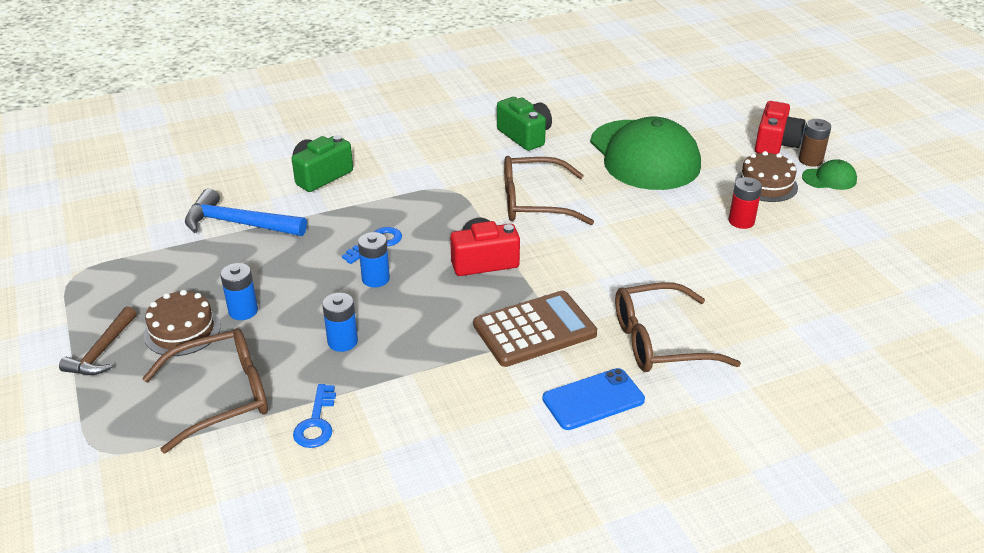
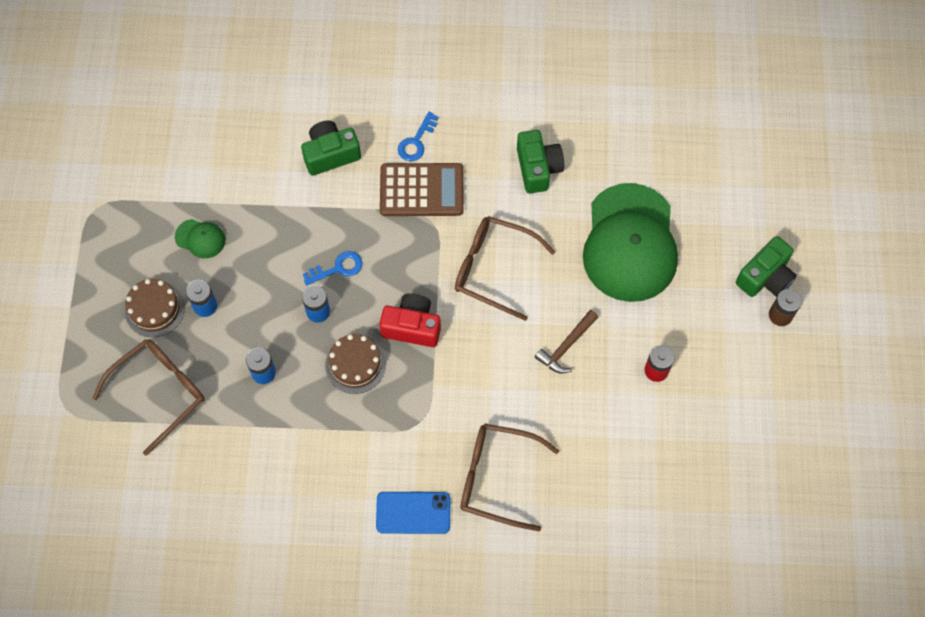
camera: 25 degrees right, 30 degrees up
(102, 351) = (93, 307): brown hammer -> brown hammer (566, 346)
(223, 396) = (160, 392): brown glasses -> brown glasses turned 45 degrees counterclockwise
(239, 223) = (239, 194): blue hammer -> none
(316, 422) = (213, 446): blue key -> blue key (416, 141)
(534, 330) = (410, 423): brown calculator -> brown calculator (421, 190)
(766, 184) = (713, 331): brown cake -> brown cake (355, 364)
(775, 143) = (765, 277): red camera -> green camera
(829, 178) = (778, 348): green cap -> green cap (200, 238)

